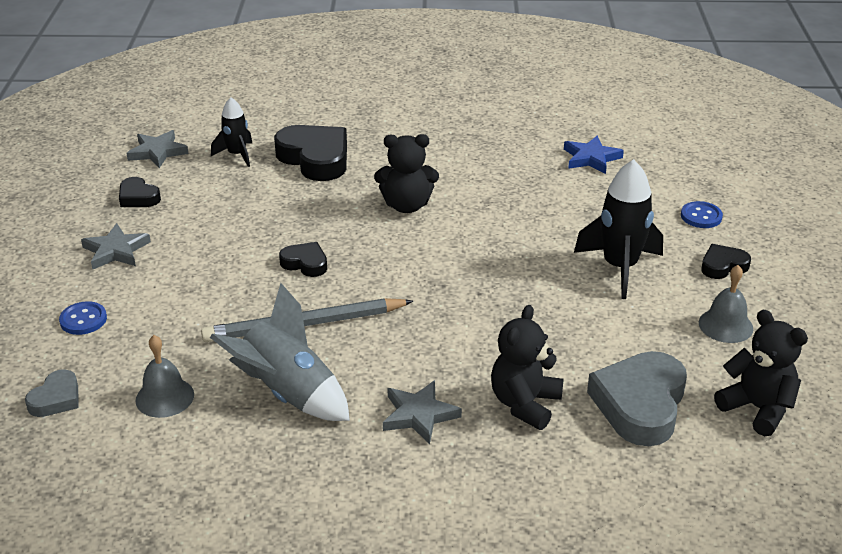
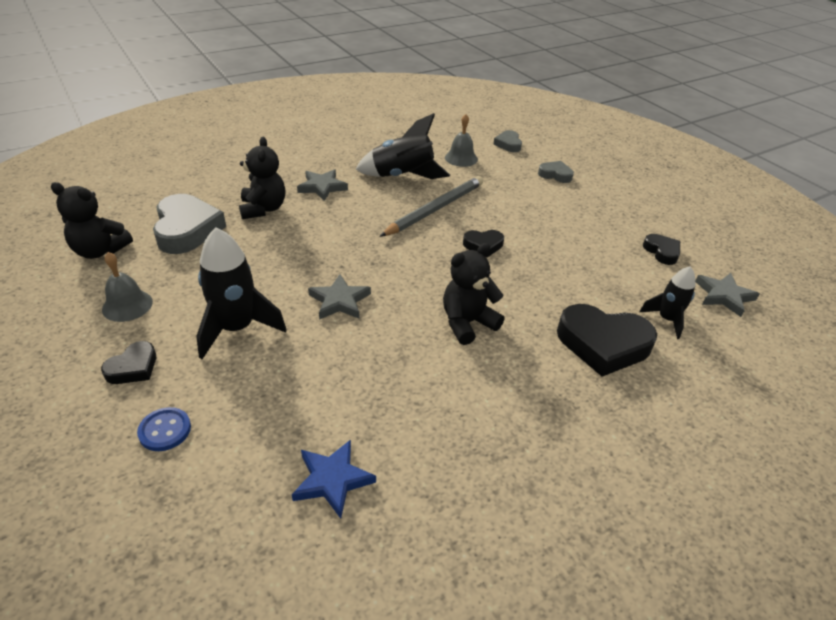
camera: 145 degrees right, 5 degrees up
(83, 320) = (555, 175): blue button -> grey heart
(116, 251) = (606, 213): grey star -> grey star (339, 301)
(138, 197) = (662, 252): black heart -> black heart turned 60 degrees clockwise
(288, 393) = (403, 176): grey rocket -> black rocket

